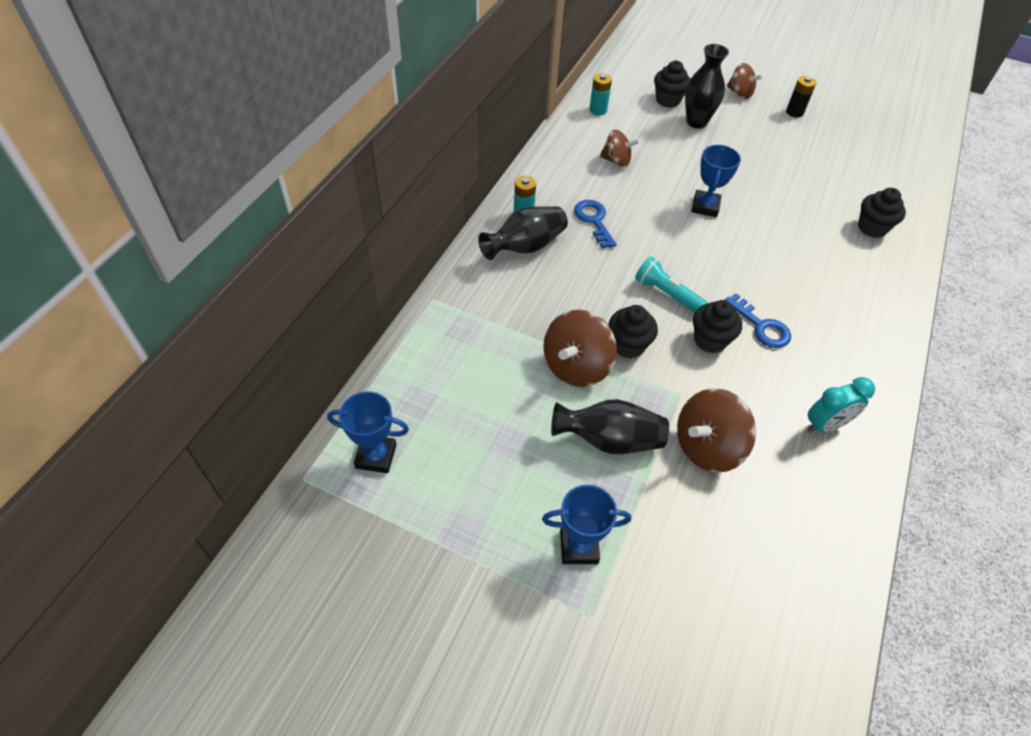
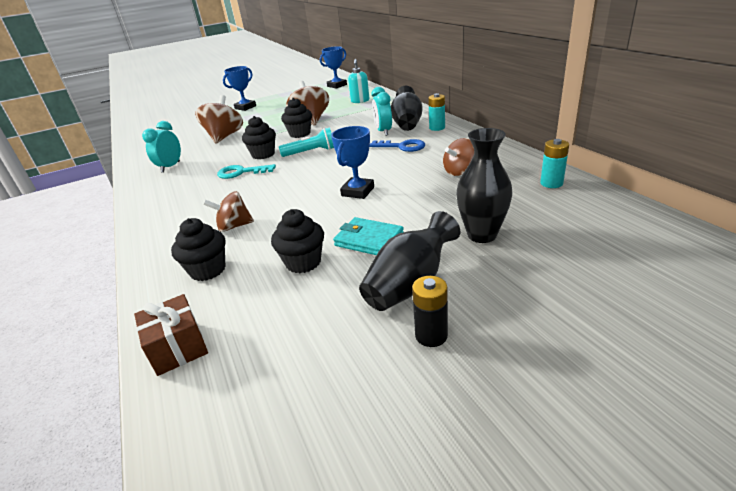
camera: 135 degrees right, 20 degrees down
(458, 353) = (360, 101): none -> turquoise soap dispenser
(563, 257) = (383, 131): none -> turquoise clock
(609, 440) = (267, 119): black vase -> black vase (410, 284)
(668, 100) = (543, 232): black cupcake -> black cupcake (303, 262)
(705, 206) = (358, 191): blue trophy -> blue trophy turned 60 degrees clockwise
(740, 93) = (521, 302): brown spinning top -> brown spinning top (234, 226)
(755, 167) = (369, 240): none -> turquoise wallet
(761, 326) = (241, 172): blue key -> turquoise key
(915, 192) = (178, 347): none -> brown gift

